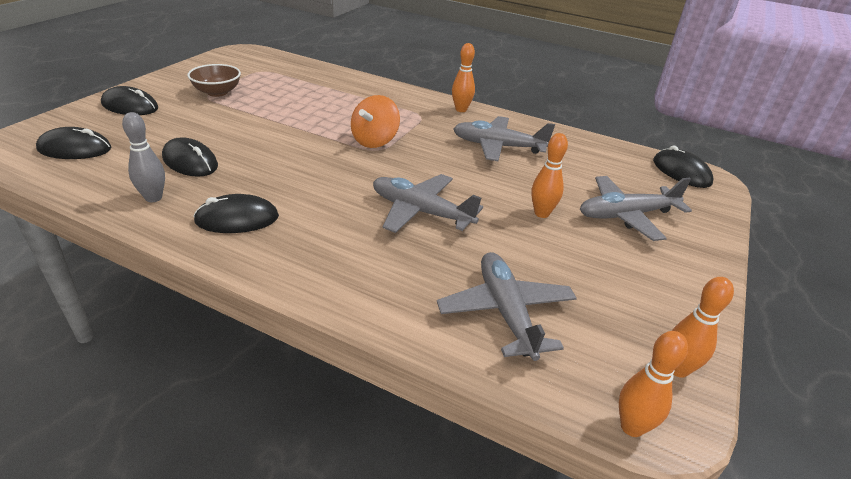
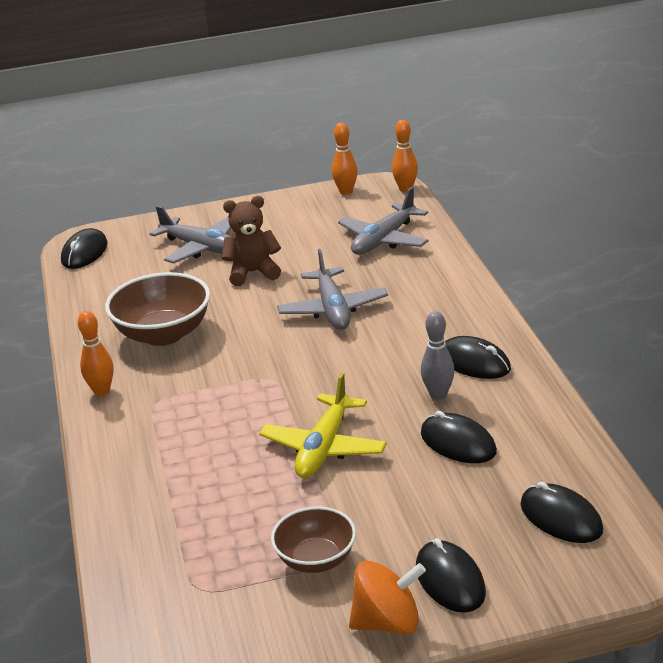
camera: 125 degrees left, 5 degrees down
(153, 198) = (524, 412): grey bowling pin -> grey bowling pin (438, 395)
(190, 162) = (458, 443): black mouse -> black mouse turned 45 degrees counterclockwise
(281, 130) = (324, 448): none -> yellow plane
(375, 141) = (256, 390): orange spinning top -> orange spinning top (387, 622)
(498, 146) = (163, 334): grey plane -> brown bowl
(541, 213) = (253, 273): orange bowling pin -> brown teddy bear

